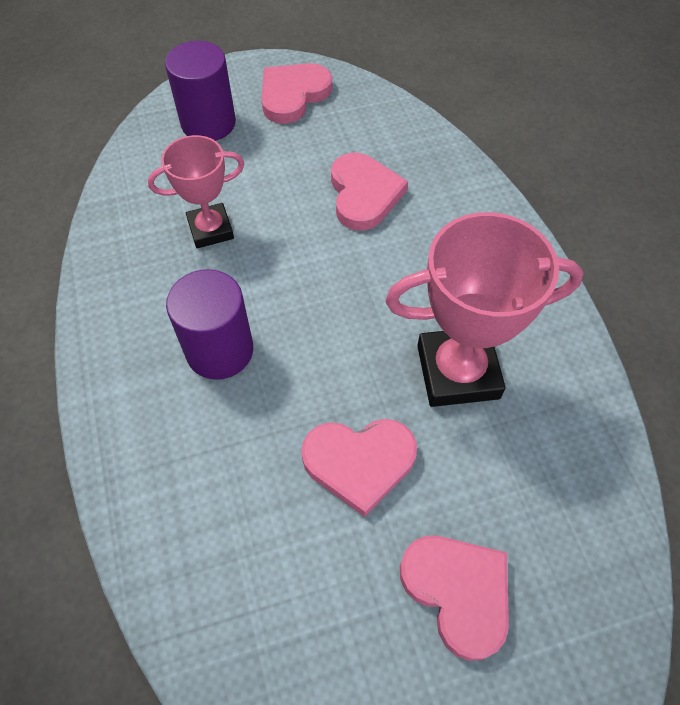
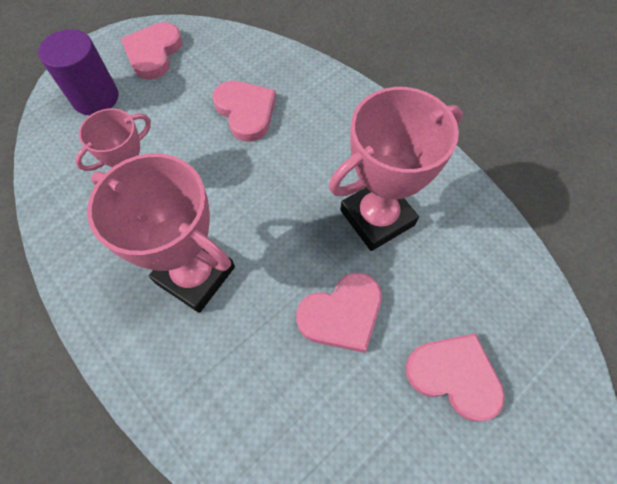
camera: 25 degrees left, 5 degrees up
(219, 350) = (195, 275): purple cylinder -> pink trophy

